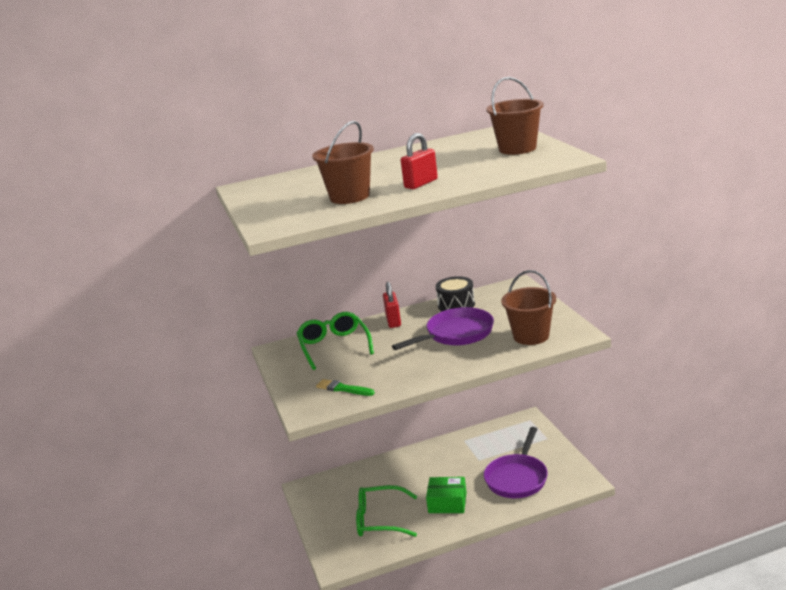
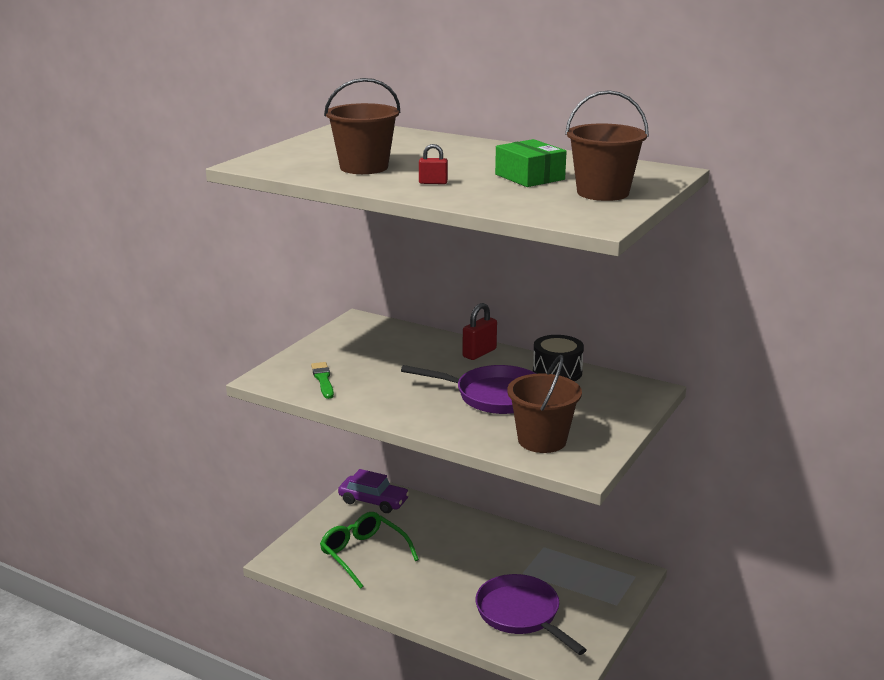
camera: 45 degrees right, 0 degrees up
(326, 490) = (373, 501): none -> purple car
(334, 346) = (396, 344): green glasses -> none
(421, 184) = (433, 183): red padlock -> red padlock, size x0.60
(447, 503) = (431, 585): green box -> green box (529, 177)
(517, 478) = (521, 614): purple pan -> purple pan turned 75 degrees clockwise

